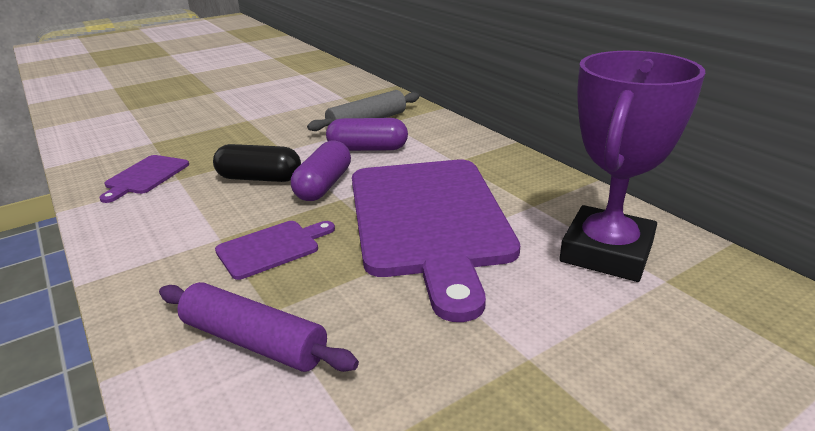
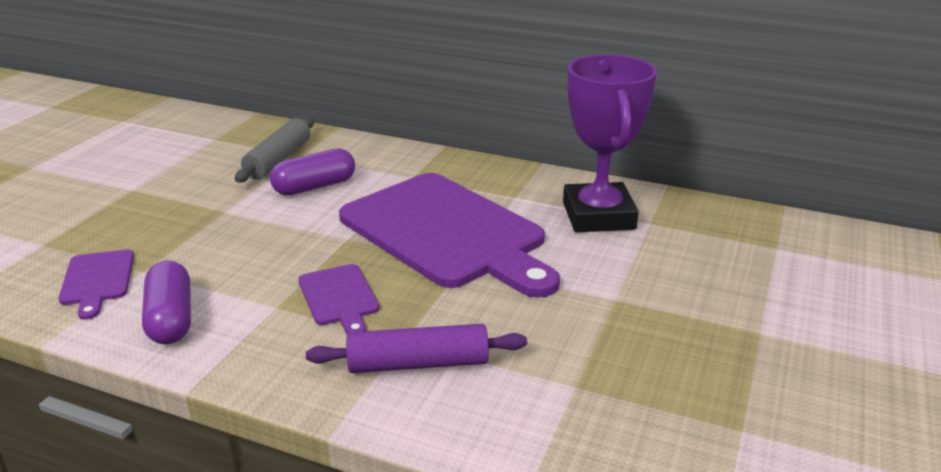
camera: 35 degrees left, 0 degrees up
(259, 178) = (238, 244): black capsule -> none
(272, 248) = (339, 297): purple cutting board -> purple cutting board turned 135 degrees clockwise
(324, 185) = (315, 232): purple capsule -> purple capsule (171, 318)

